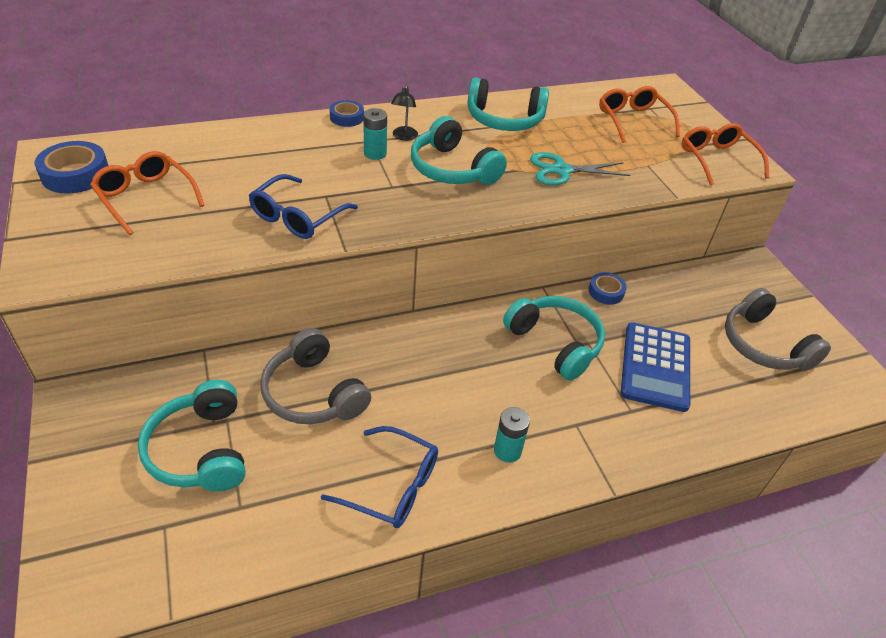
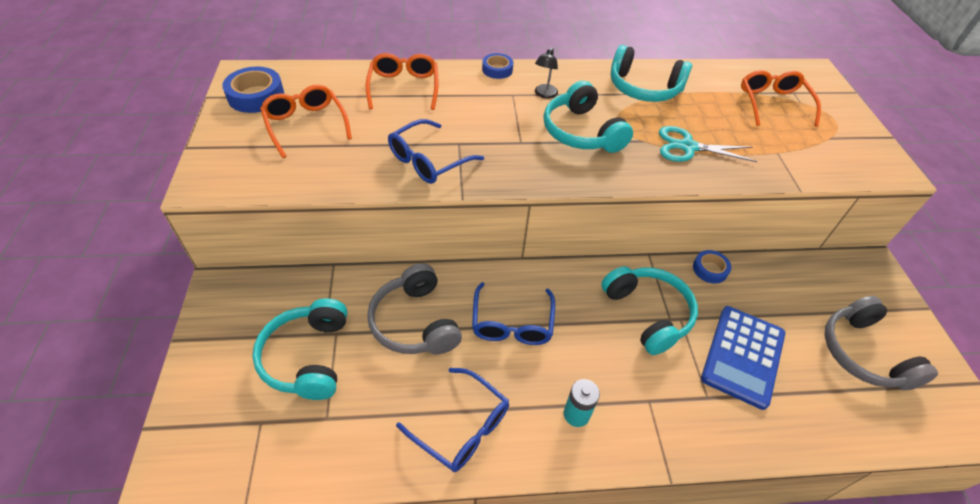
camera: 15 degrees right, 5 degrees up
(375, 153) = (513, 108): turquoise battery -> none
(419, 376) = (512, 323): none -> blue glasses
(717, 160) = (853, 156): orange glasses -> orange glasses (404, 87)

